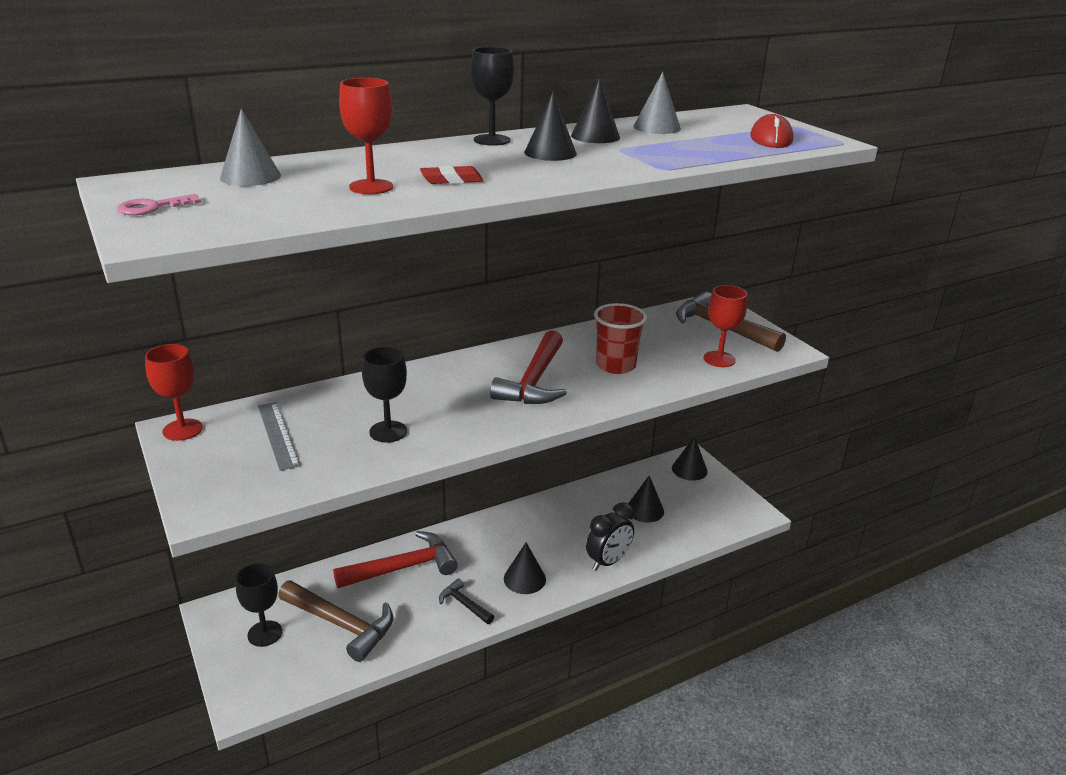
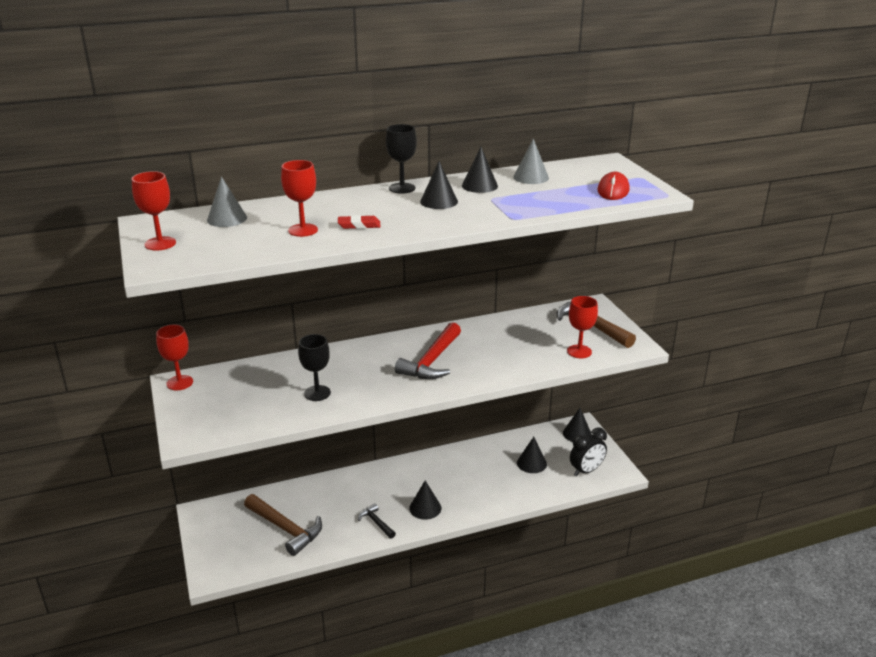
camera: 10 degrees right, 0 degrees up
(152, 207) = (160, 243): pink key -> red goblet
(265, 633) = (231, 530): black goblet -> none
(277, 435) = (242, 390): grey ruler -> none
(403, 568) = (337, 492): red hammer -> none
(608, 561) = (492, 501): black clock -> black clock (586, 471)
(616, 365) = (497, 352): red cup -> none

